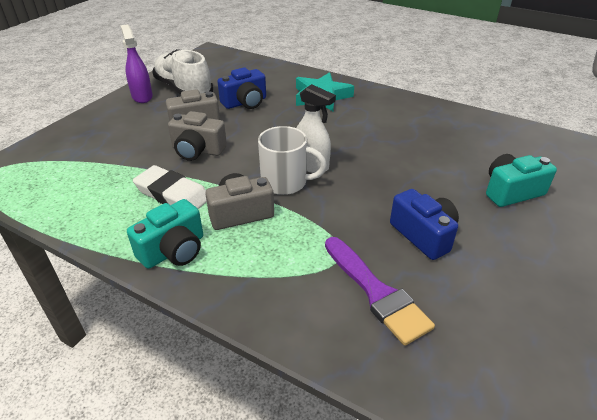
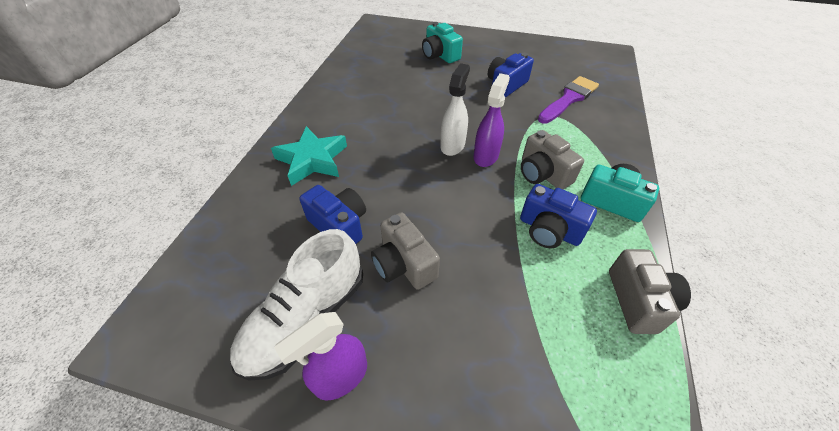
camera: 105 degrees left, 10 degrees up
(172, 194) = (549, 230): white eraser -> blue camera
(197, 150) = (466, 237): grey camera -> grey camera (638, 301)
(285, 182) = (486, 156): white mug -> purple spray bottle

